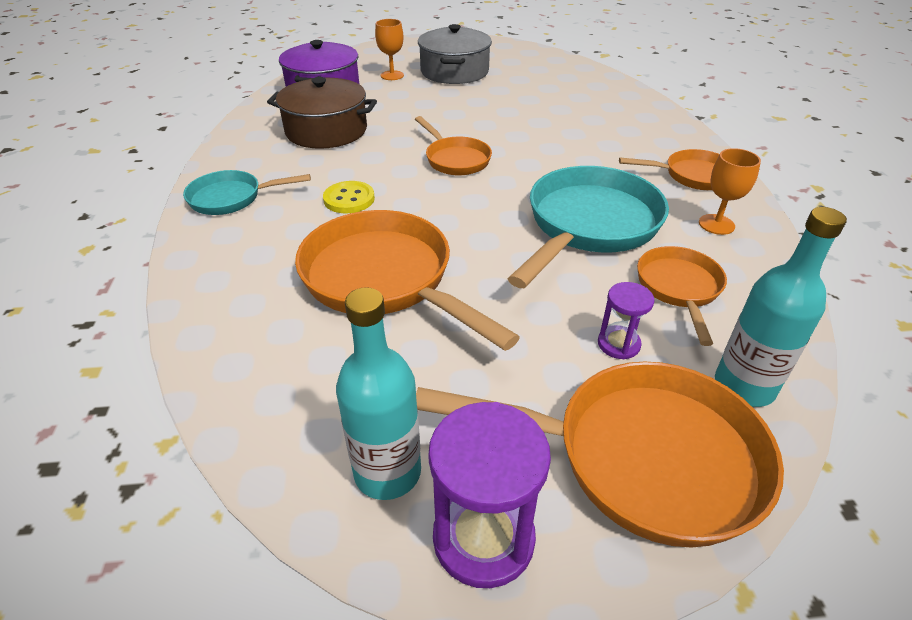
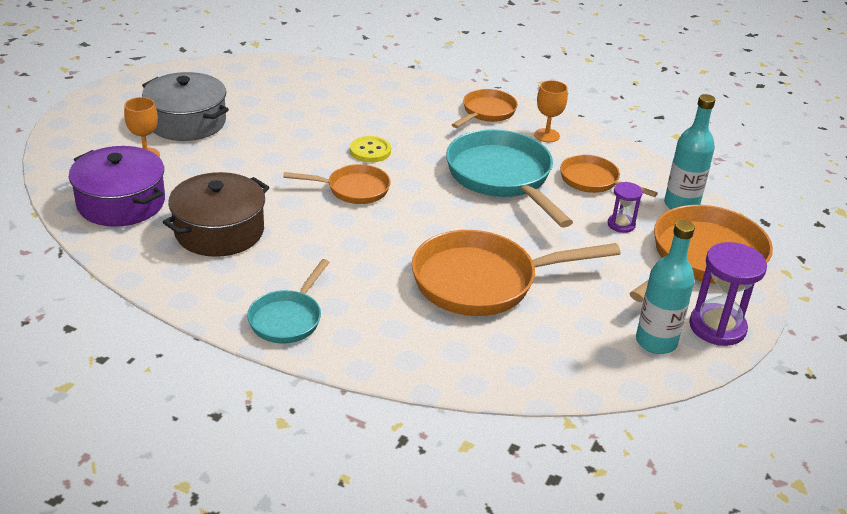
camera: 60 degrees left, 5 degrees down
(349, 199) = (358, 260): yellow button -> yellow button (370, 151)

